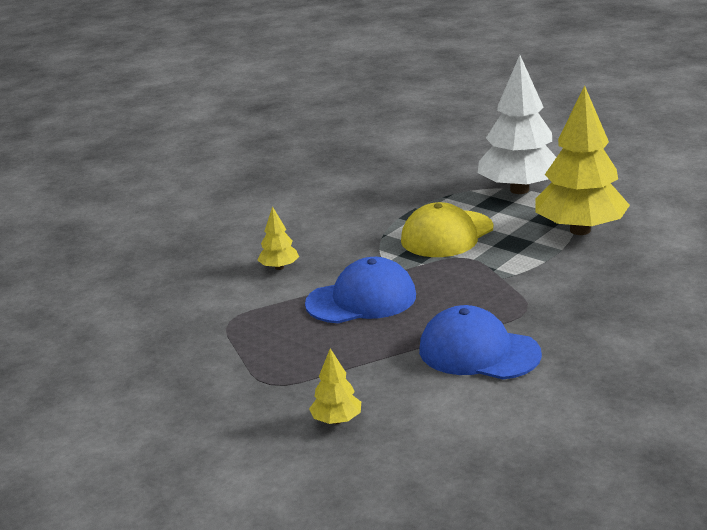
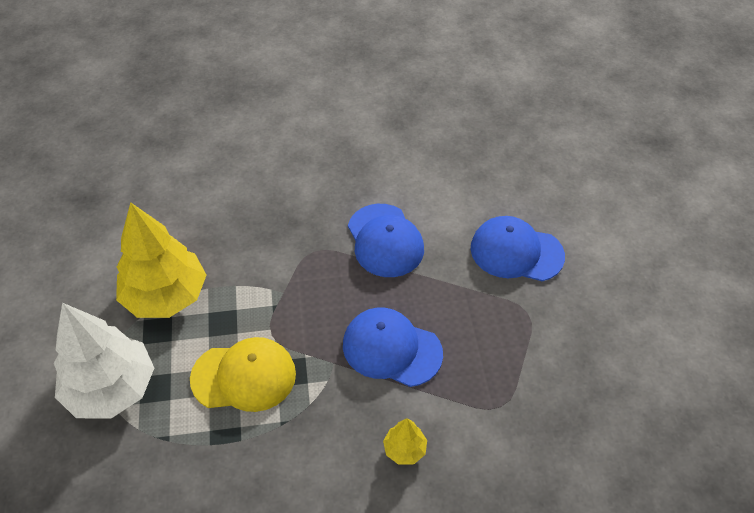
camera: 140 degrees left, 25 degrees up
(337, 420) = (516, 252): yellow tree -> blue cap

